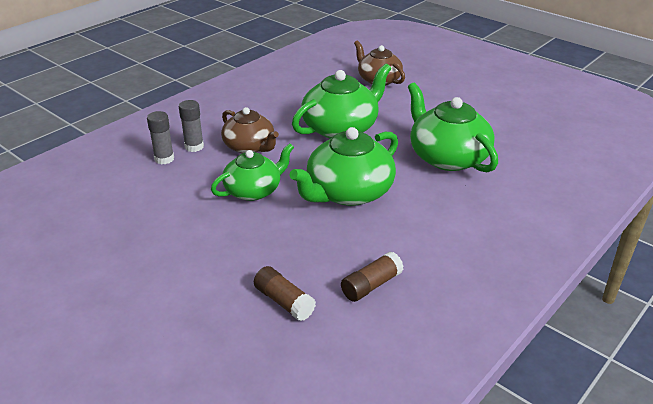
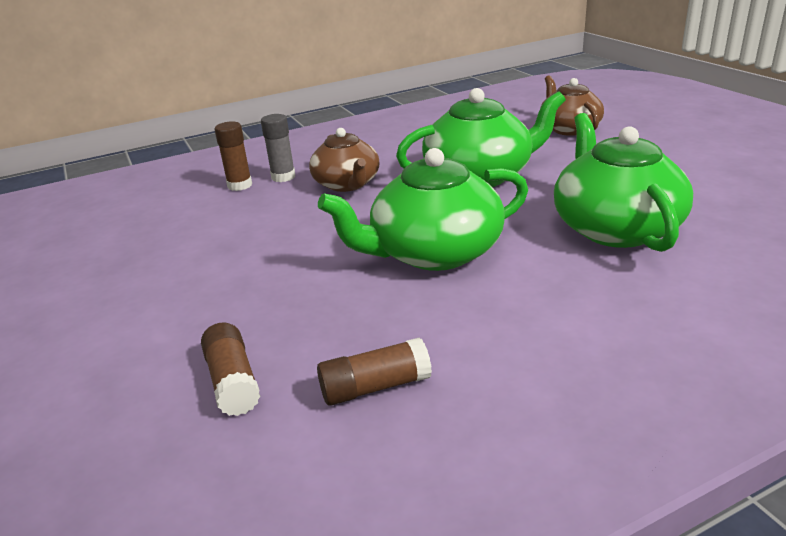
camera: 25 degrees right, 5 degrees down
(164, 159) = (240, 185): grey glue stick -> brown glue stick
(253, 190) = (311, 232): green teapot -> none

